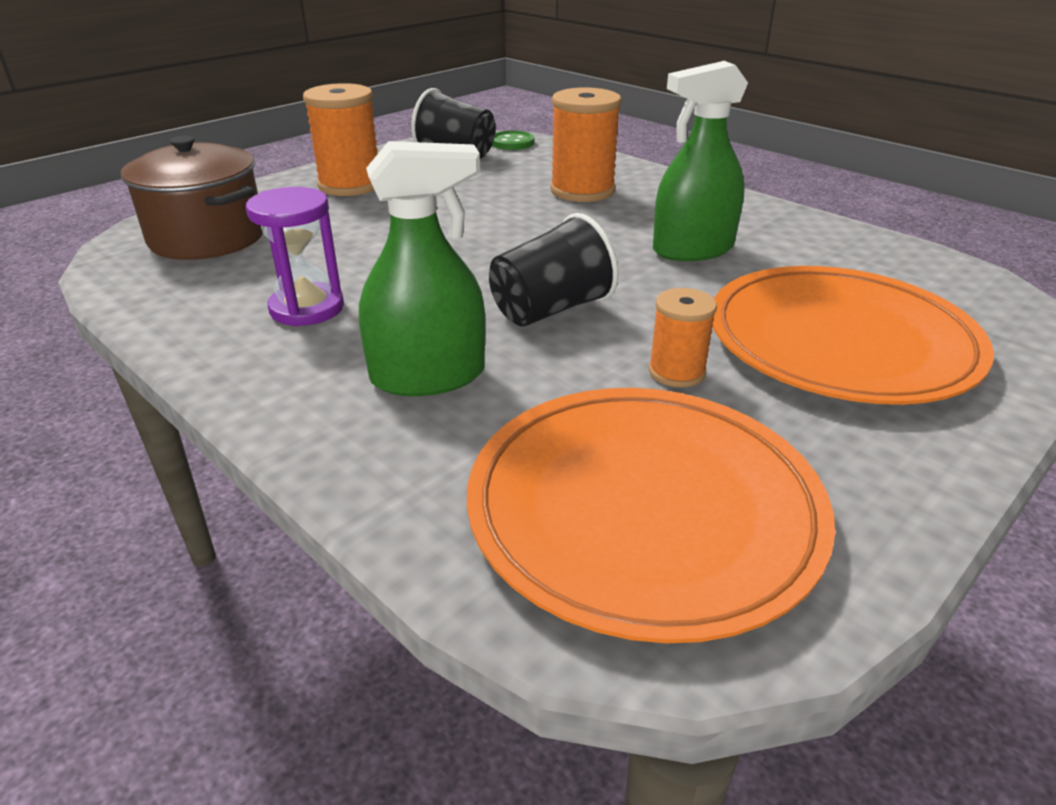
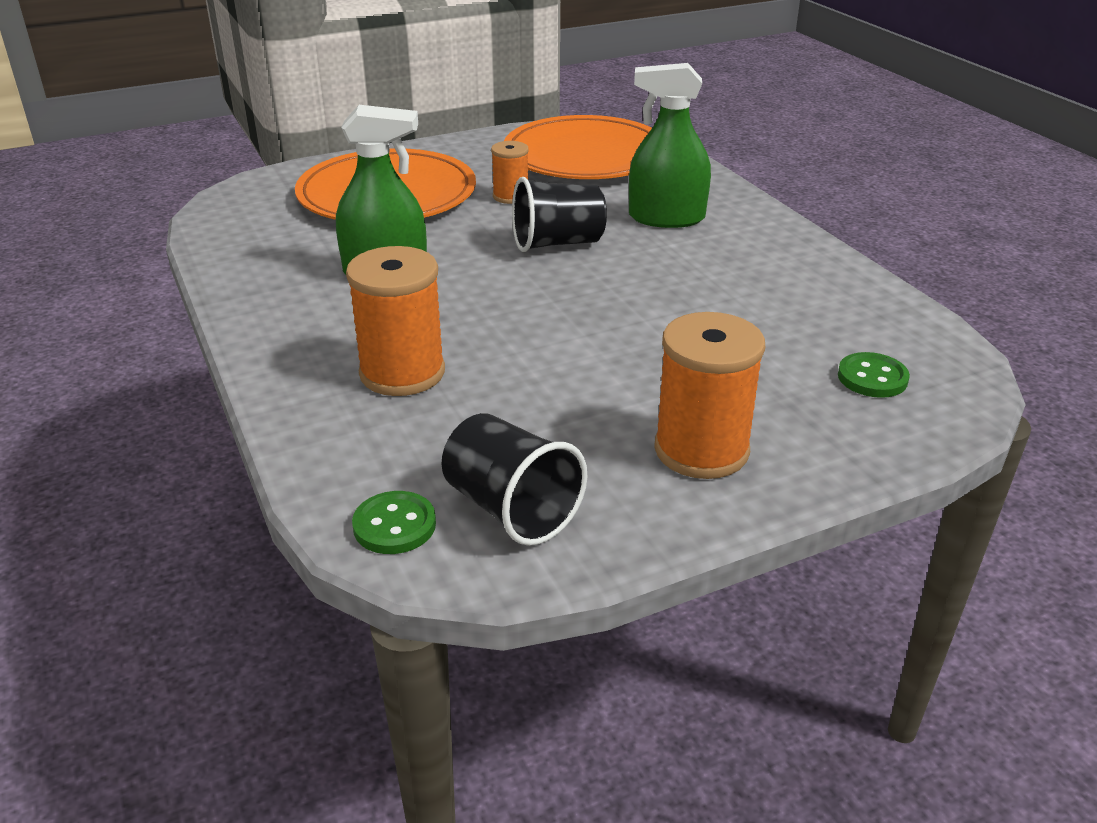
camera: 160 degrees left, 0 degrees up
(207, 238) = (872, 378): brown pot -> green button
(307, 308) = (750, 276): purple hourglass -> none

